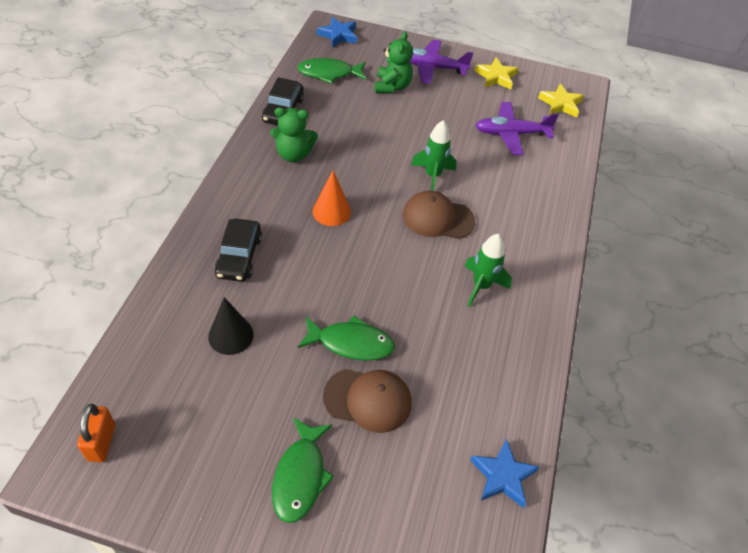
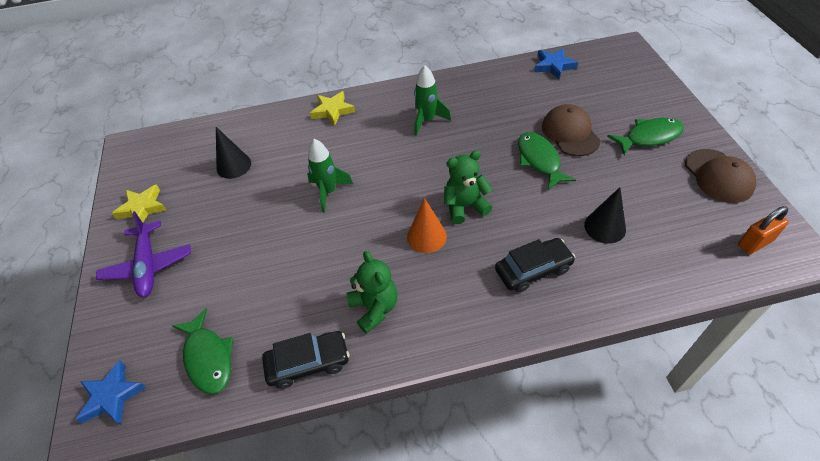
camera: 110 degrees left, 0 degrees up
(392, 86) = (204, 283): green teddy bear -> green teddy bear (465, 206)
(438, 218) = (378, 168): brown cap -> brown cap (718, 176)
(511, 134) = (233, 165): purple plane -> black cone
(560, 104) = (167, 150): yellow star -> yellow star (332, 111)

